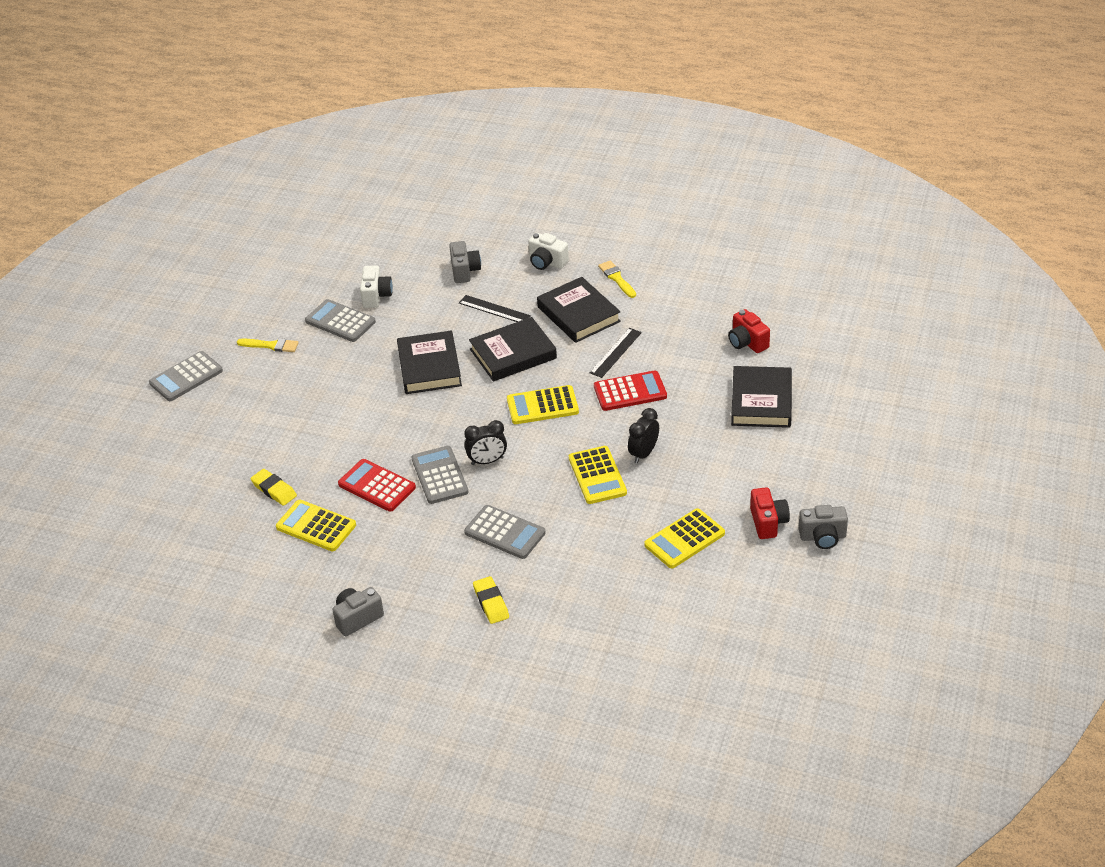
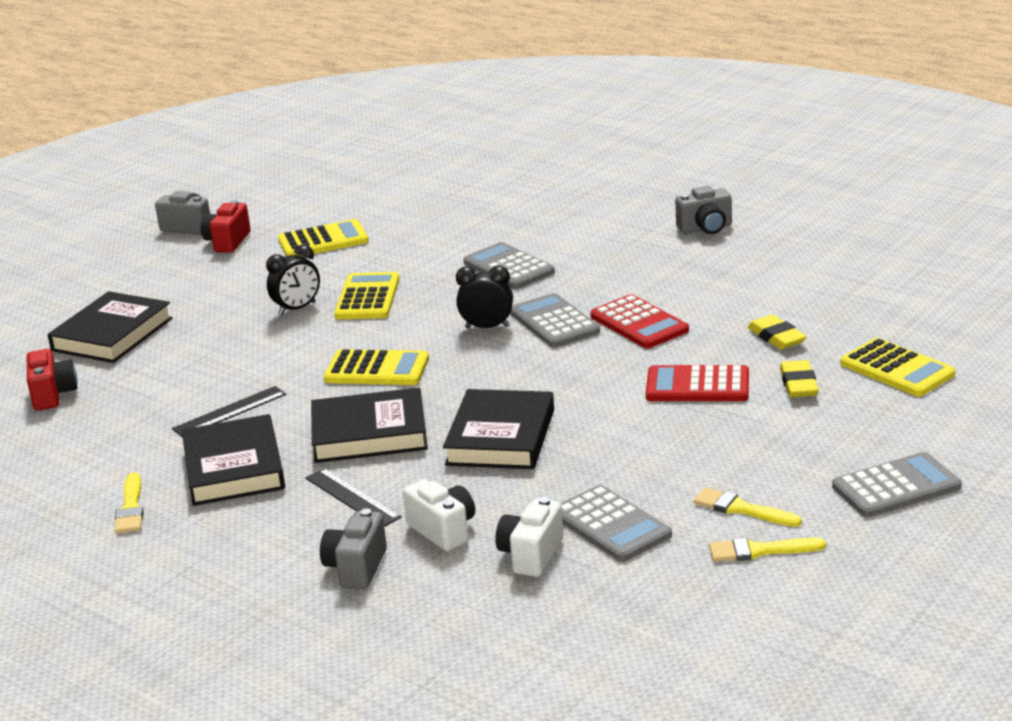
camera: 160 degrees left, 15 degrees down
(256, 322) = (760, 551): none -> yellow brush
(316, 526) = (730, 299): yellow calculator -> yellow calculator (897, 369)
(440, 475) = (554, 322): grey calculator -> grey calculator turned 150 degrees clockwise
(491, 603) = (557, 223): yellow eraser -> yellow eraser (798, 384)
(547, 262) = (212, 555): white camera -> white camera (443, 530)
(630, 392) = (254, 367): red calculator -> red calculator (697, 386)

